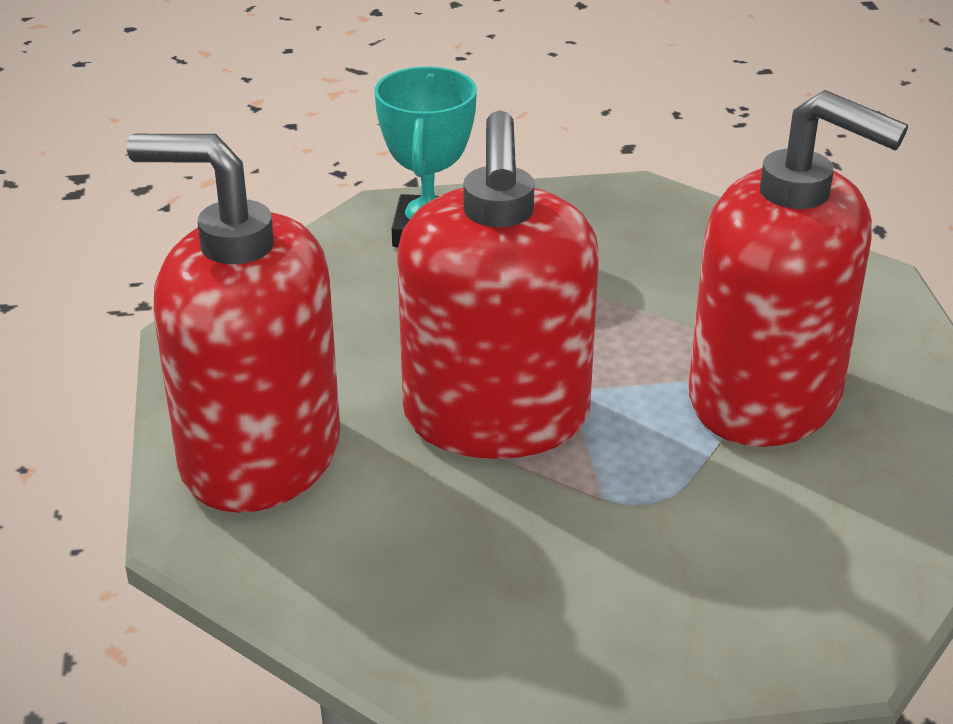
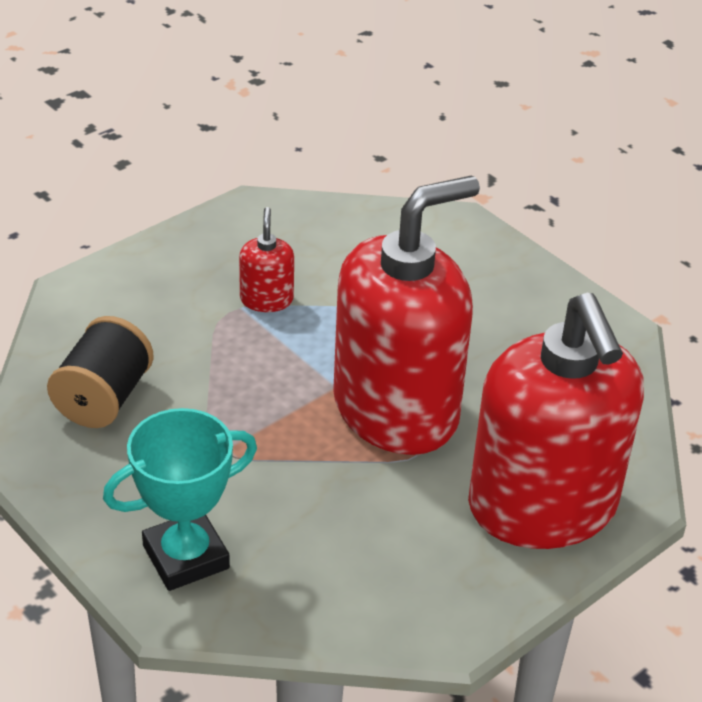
camera: 125 degrees left, 5 degrees up
(674, 248) = (103, 398): none -> black spool
(765, 397) = (266, 299): red soap dispenser -> red soap dispenser, size x0.40

